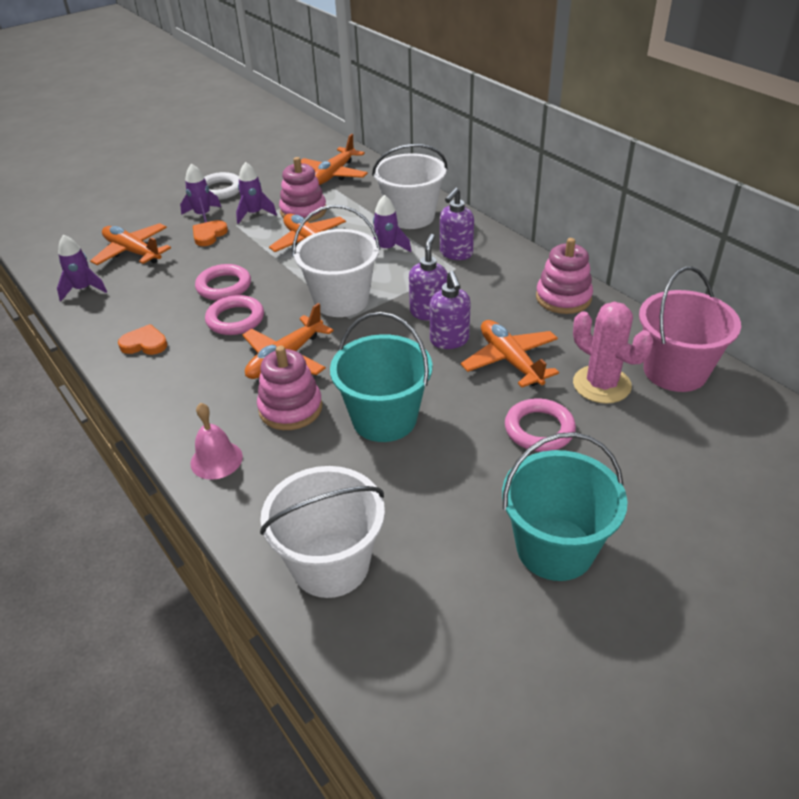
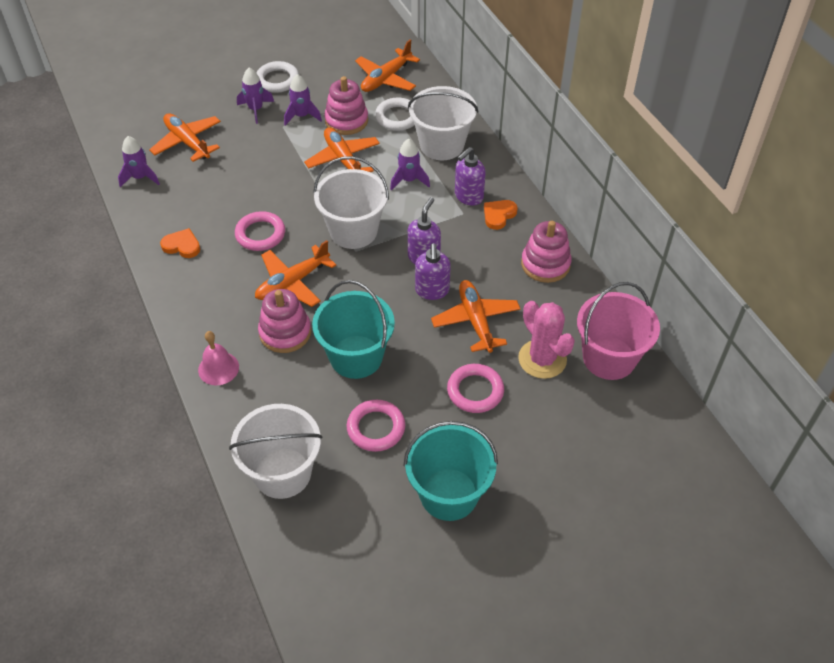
camera: 10 degrees right, 10 degrees up
(209, 235) = (256, 134): orange heart -> orange heart (498, 215)
(224, 286) = (258, 196): pink ring -> pink ring (376, 428)
(356, 202) = (397, 117): none -> white ring

